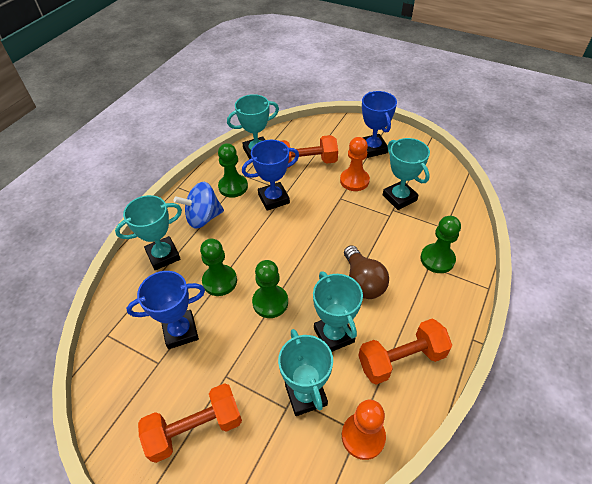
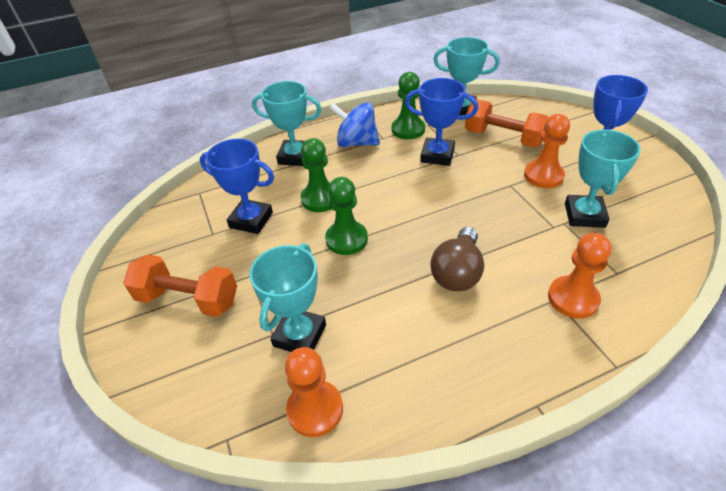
camera: 40 degrees right, 5 degrees down
(333, 335) = (378, 301): turquoise trophy -> none
(401, 359) = (427, 368): orange dumbbell -> none
(437, 259) = (573, 298): green pawn -> orange pawn

